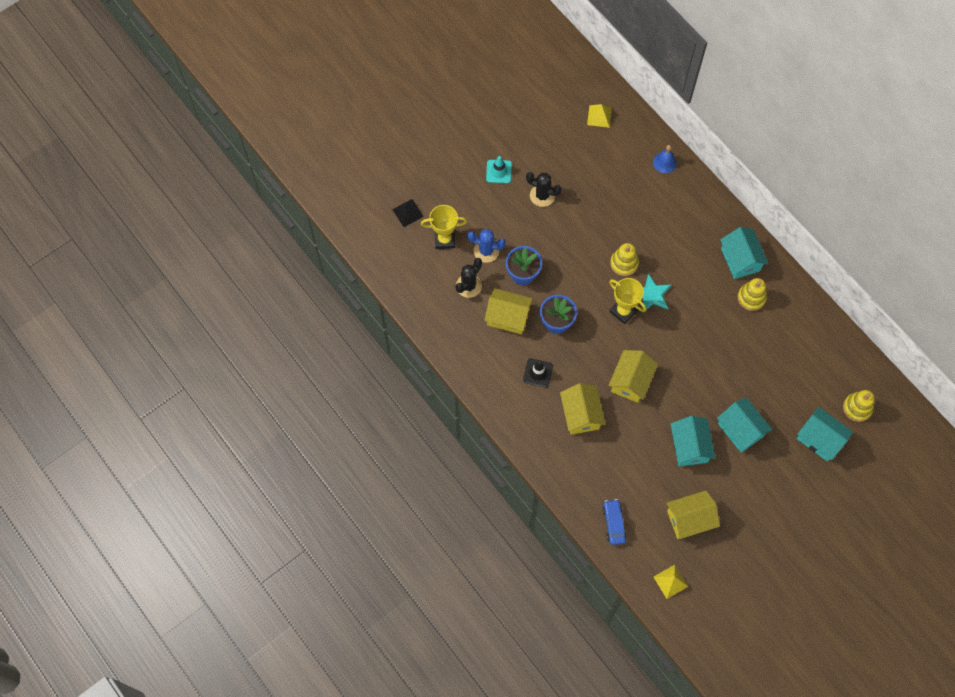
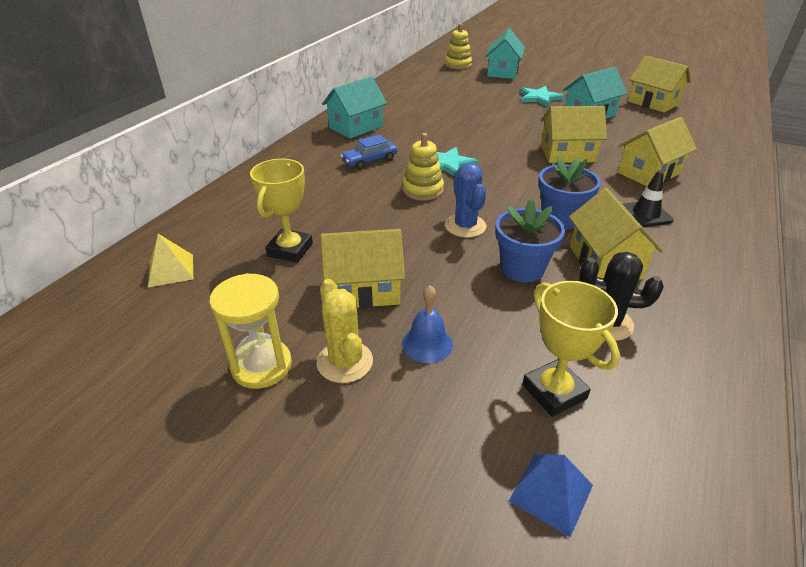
camera: 115 degrees left, 30 degrees down
(408, 212) = (551, 493): black pyramid -> blue pyramid
(486, 251) = (522, 323): blue cactus -> blue cactus (465, 226)
(499, 171) = (345, 362): turquoise traffic cone -> yellow cactus
(512, 141) = (262, 366): none -> yellow hourglass
(542, 195) = (364, 289): black cactus -> yellow house
(614, 523) = (721, 132): blue car -> blue car (369, 161)
(623, 311) = (489, 176): yellow trophy -> yellow trophy (290, 250)
(664, 162) = (243, 195): blue bell -> blue bell (427, 344)
(670, 581) = (717, 100): yellow pyramid -> none
(740, 430) = (539, 98): turquoise house -> turquoise star
(751, 298) = (396, 115): yellow stacking toy -> none

